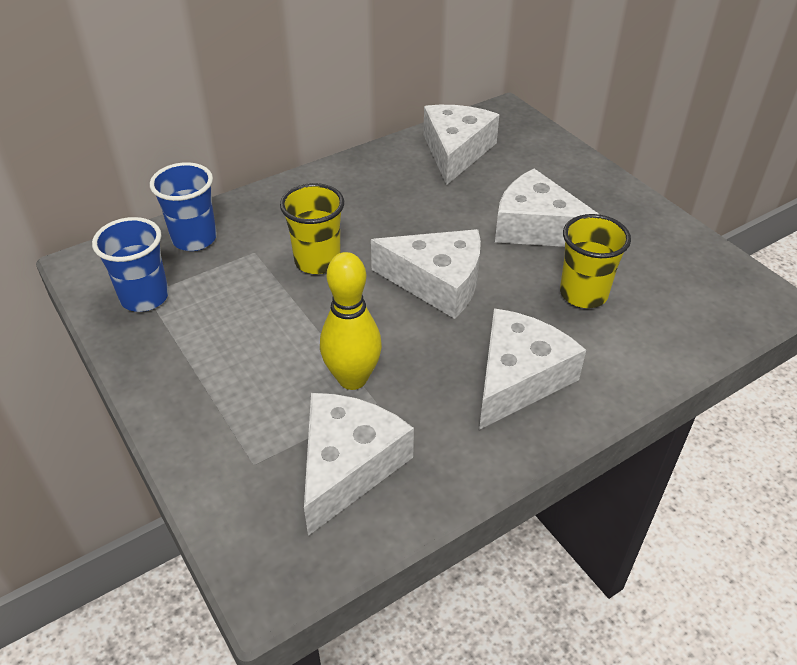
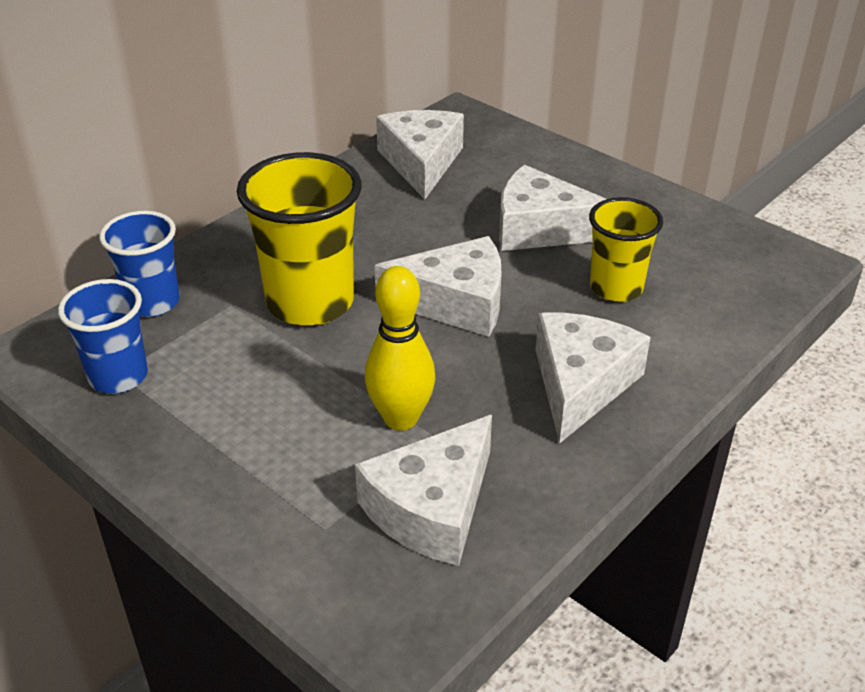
camera: 15 degrees left, 5 degrees down
(317, 261) = (310, 303): yellow cup -> yellow cup, size x1.61
(348, 465) = (432, 508): white cheese -> white cheese turned 150 degrees counterclockwise

